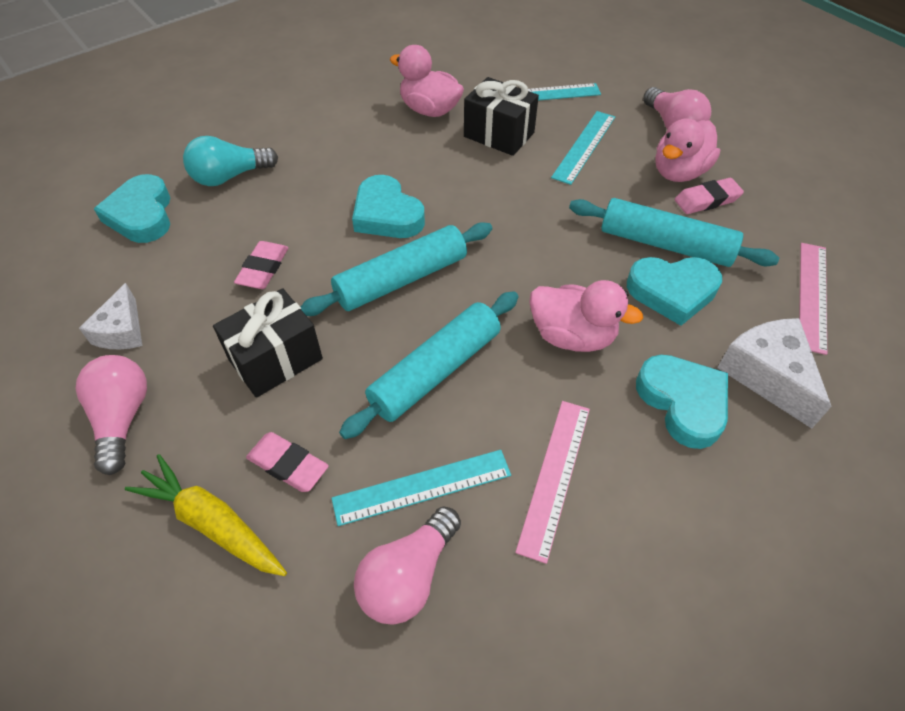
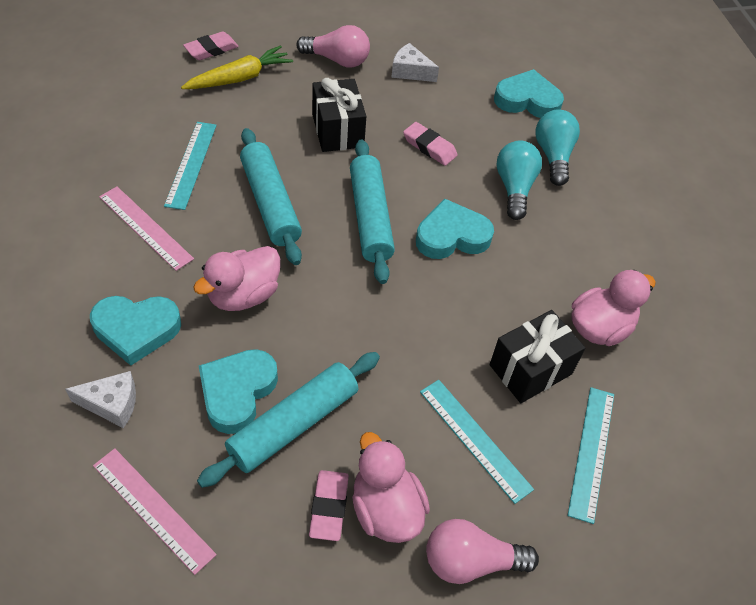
camera: 110 degrees right, 0 degrees up
(288, 465) = (253, 115): pink eraser -> pink eraser (211, 49)
(293, 191) = (514, 188): none -> turquoise light bulb
(408, 576) = (144, 139): pink light bulb -> none
(767, 375) = (111, 404): white cheese -> white cheese, size x0.67

